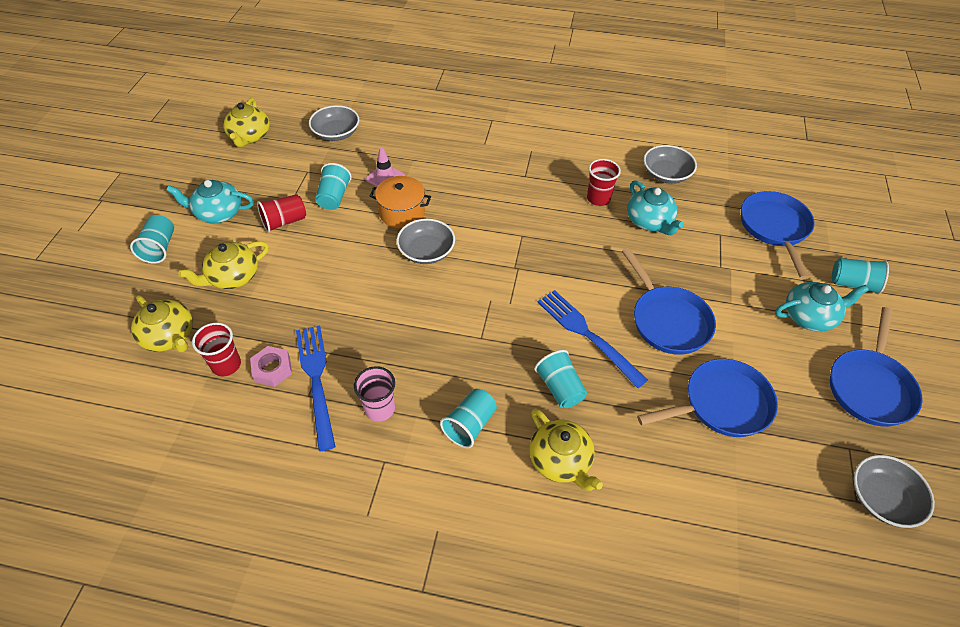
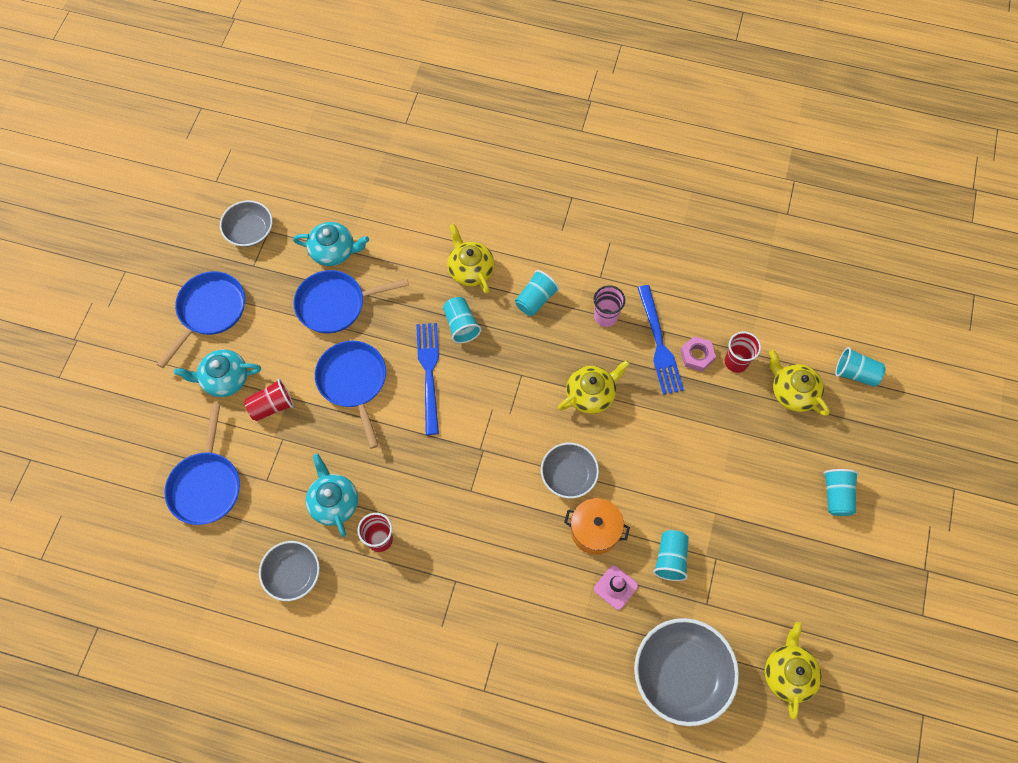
camera: 175 degrees left, 15 degrees up
(218, 213) = (791, 542): turquoise teapot -> turquoise teapot (334, 251)
(233, 277) = (754, 454): yellow teapot -> yellow teapot (591, 394)
(284, 222) = (718, 524): red cup -> red cup (272, 406)
(336, 133) = (681, 674): grey bowl -> grey bowl, size x1.64
(586, 334) = (429, 372): blue fork -> blue fork turned 150 degrees counterclockwise
(853, 284) = (165, 411): turquoise cup -> turquoise cup (855, 373)

